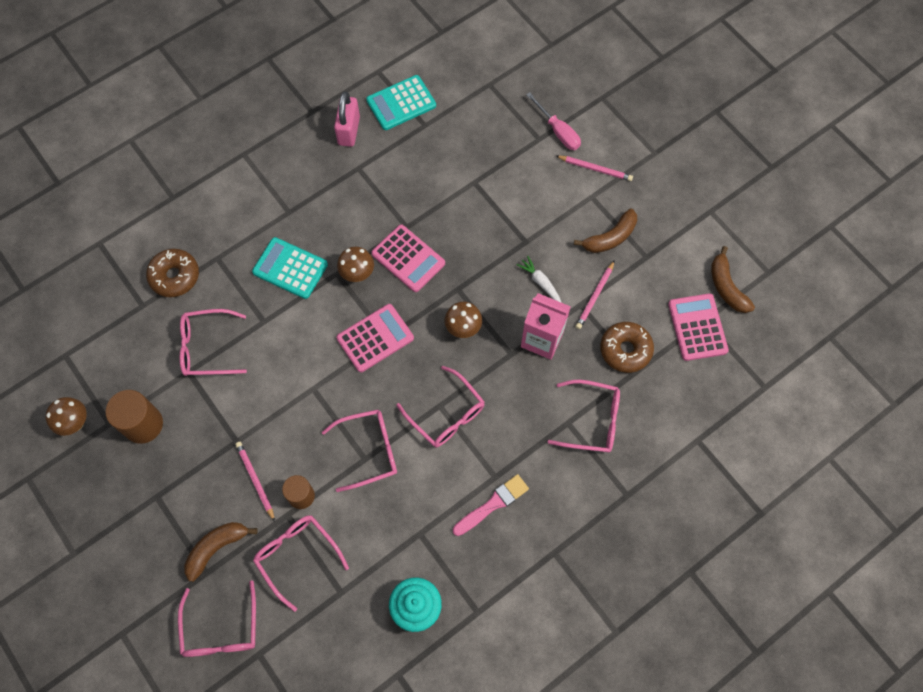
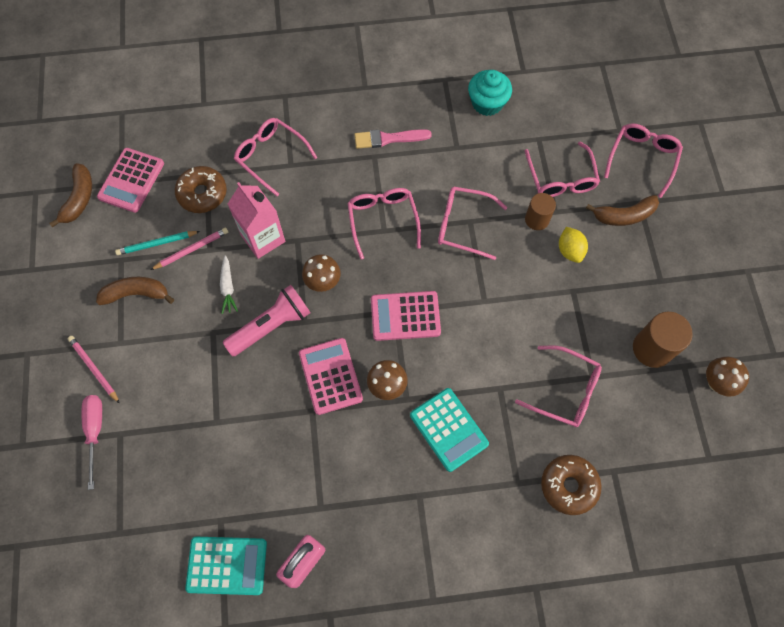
camera: 150 degrees left, 0 degrees up
(255, 480) = (570, 250): pink pencil -> yellow lemon
(482, 271) = (271, 326): none -> pink flashlight
(628, 285) = (157, 243): none -> turquoise pencil

